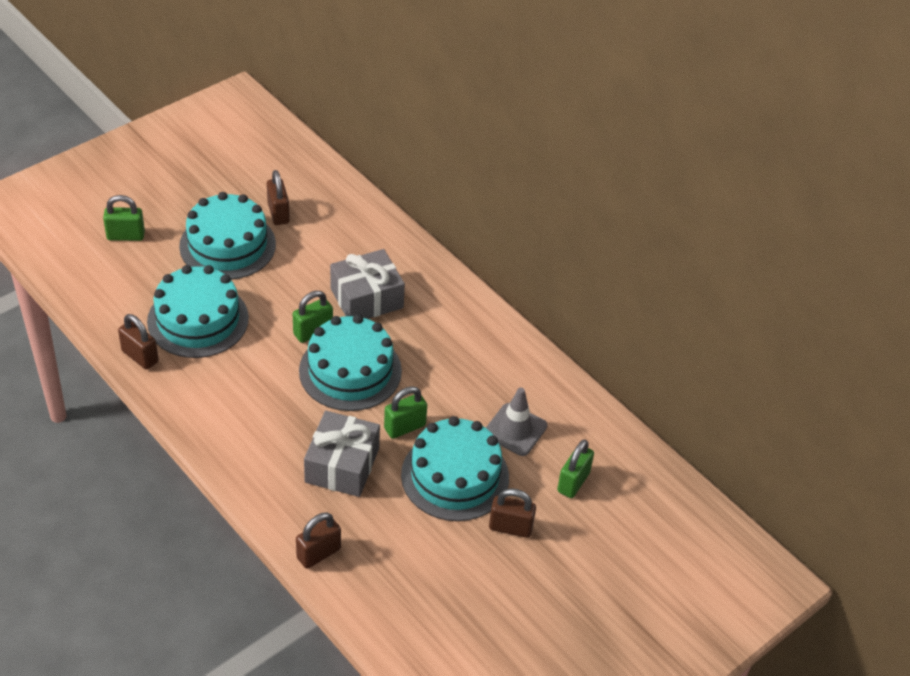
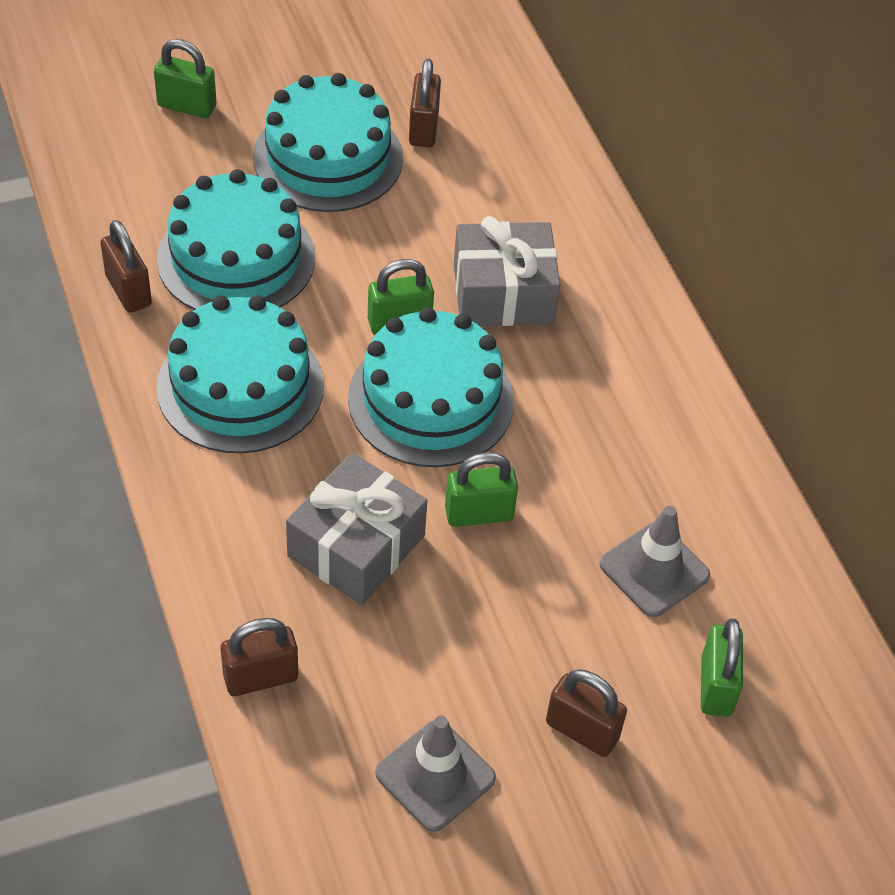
camera: 20 degrees right, 5 degrees up
(440, 576) = (435, 775): none -> grey traffic cone
(455, 476) = (526, 617): turquoise cake -> turquoise cake (240, 386)
(573, 482) = (716, 686): green padlock -> green padlock turned 45 degrees counterclockwise

